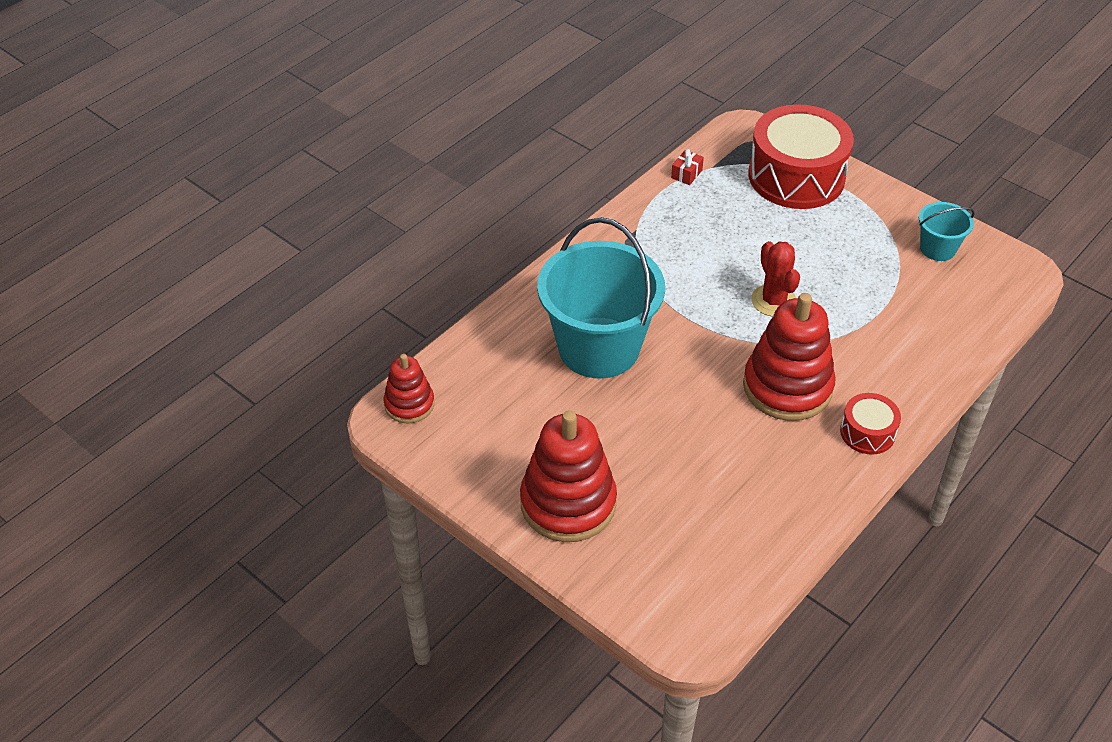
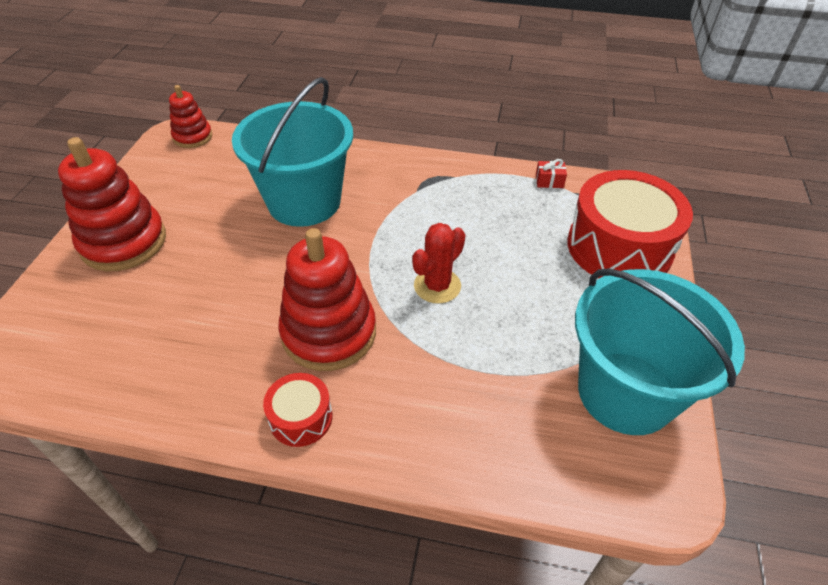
camera: 60 degrees right, 0 degrees up
(937, 248) = (625, 392): turquoise bucket -> turquoise bucket, size x2.15

